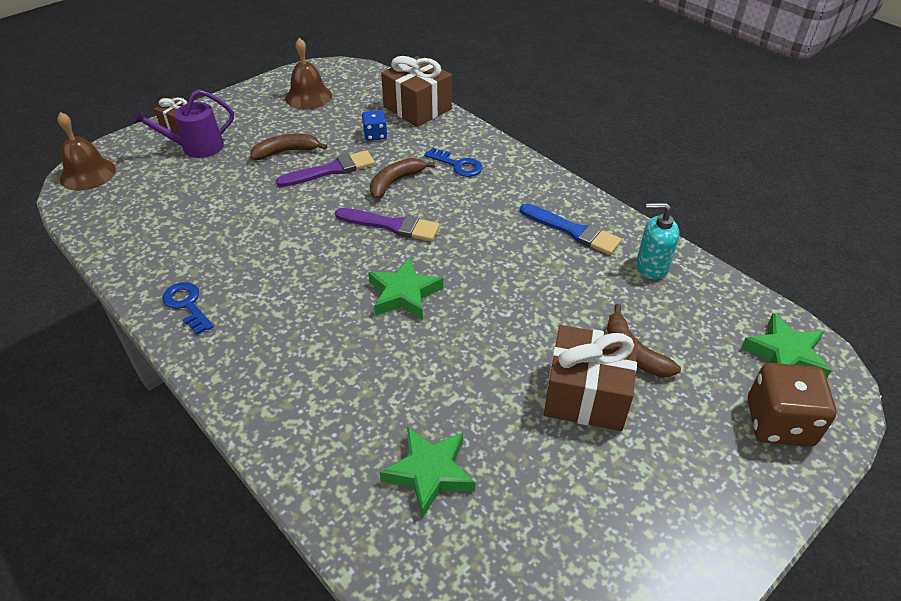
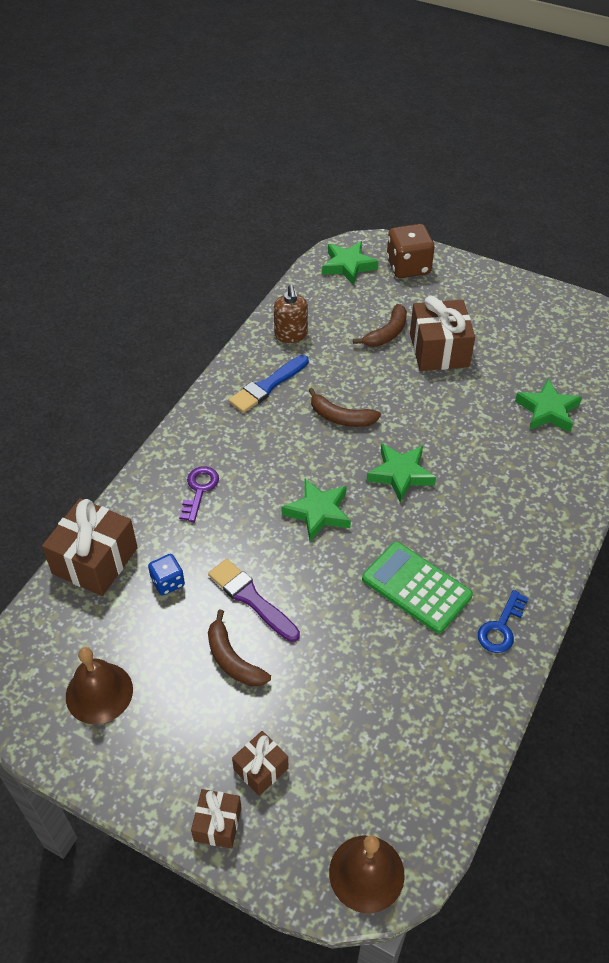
camera: 110 degrees left, 5 degrees up
(196, 147) = (261, 769): purple watering can -> brown gift
(270, 263) = (416, 587): none -> green calculator
(392, 225) = (318, 512): purple brush -> green star
(395, 182) = (249, 533): brown banana -> brown banana (341, 417)
(458, 165) = (199, 490): blue key -> purple key
(573, 231) = (267, 386): blue brush -> blue brush turned 150 degrees counterclockwise
(651, 266) = (291, 335): turquoise soap dispenser -> brown soap dispenser

